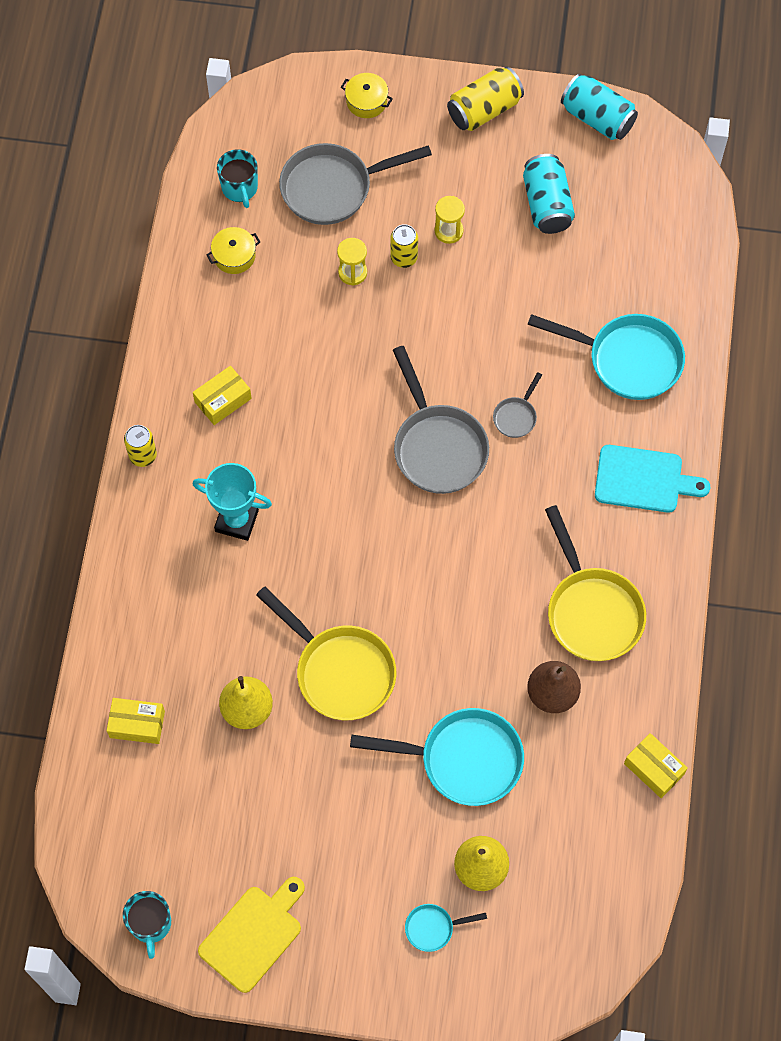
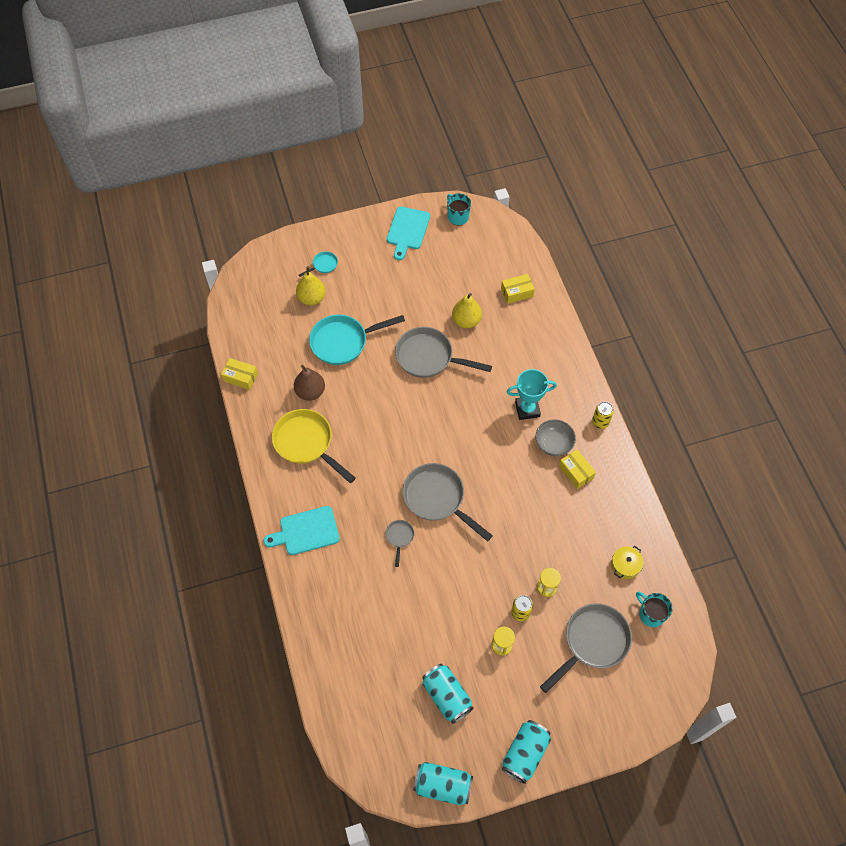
camera: 155 degrees right, 5 degrees down
(223, 400) = (576, 472): yellow box -> yellow box turned 60 degrees counterclockwise
(230, 453) = (553, 444): none -> grey bowl
(254, 935) = (407, 230): yellow cutting board -> turquoise cutting board
(340, 671) = (429, 357): yellow pan -> grey pan
(366, 101) = (608, 721): yellow pot -> none
(484, 110) = (525, 753): yellow can -> turquoise can
(627, 360) = (346, 605): turquoise pan -> none

